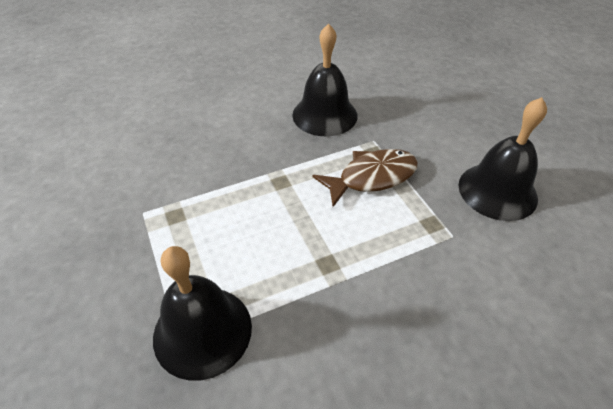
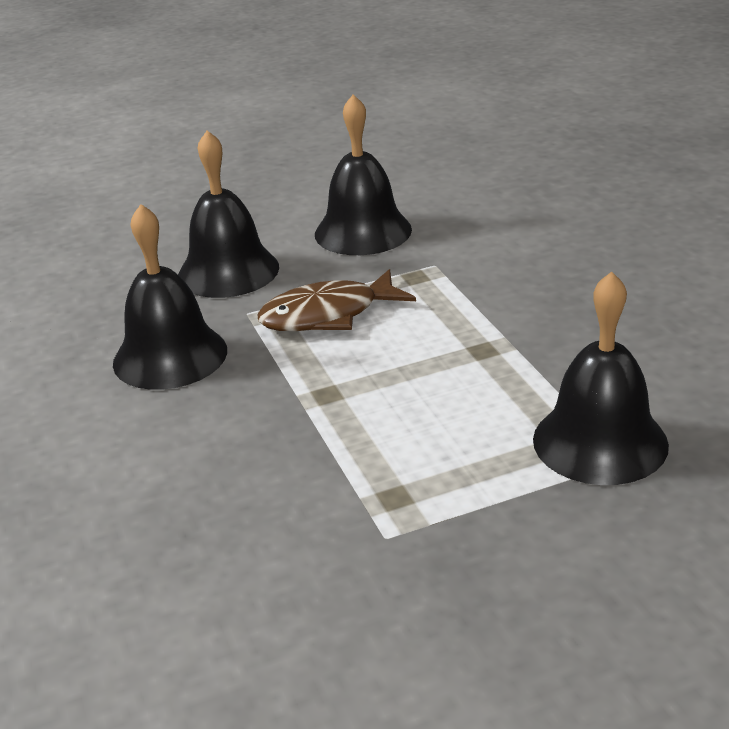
camera: 85 degrees left, 15 degrees down
(372, 177) = (328, 315): brown fish -> brown fish turned 90 degrees counterclockwise
(424, 127) = (228, 271): none -> black bell

